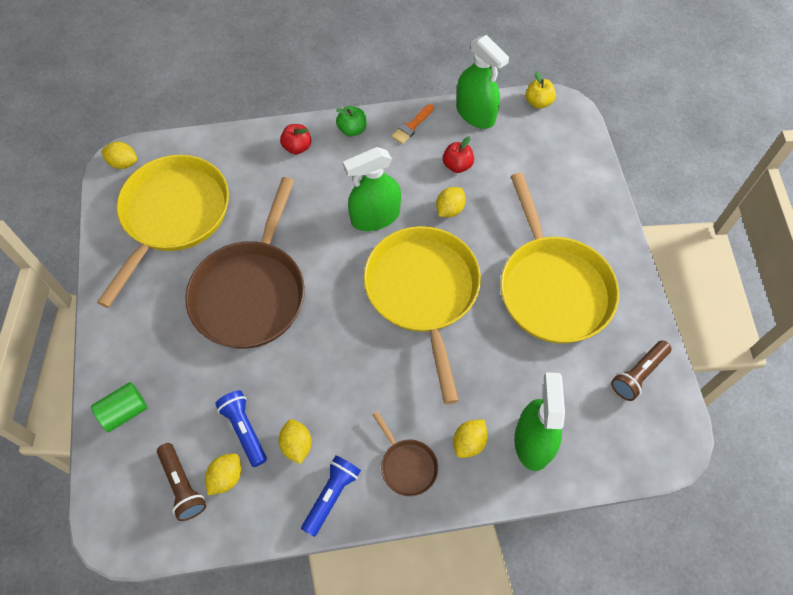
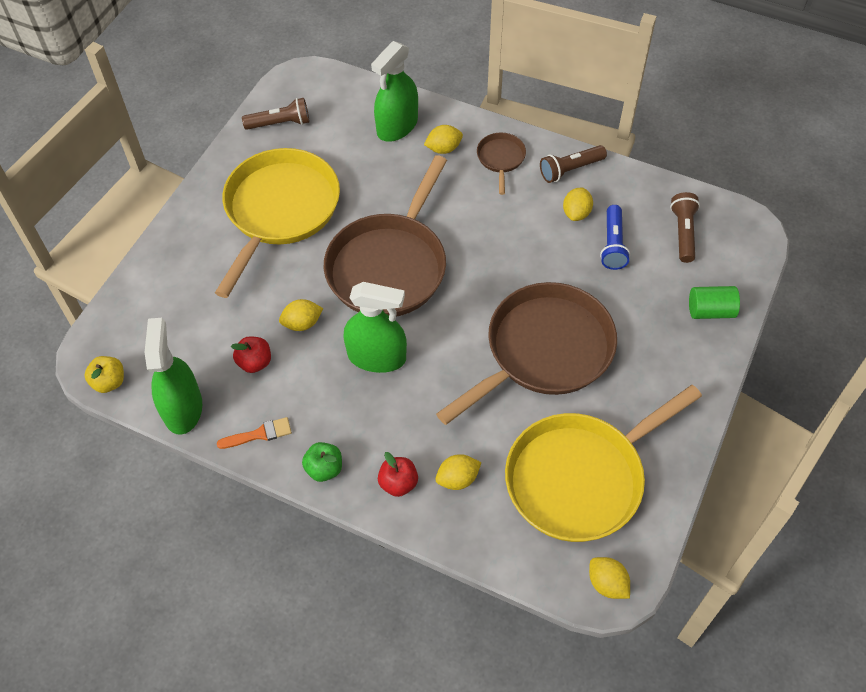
camera: 145 degrees left, 5 degrees down
(226, 477) = (645, 221): yellow lemon -> yellow lemon (457, 479)
(331, 496) = (570, 169): blue flashlight -> brown flashlight
(423, 292) = (389, 266): yellow pan -> brown pan

